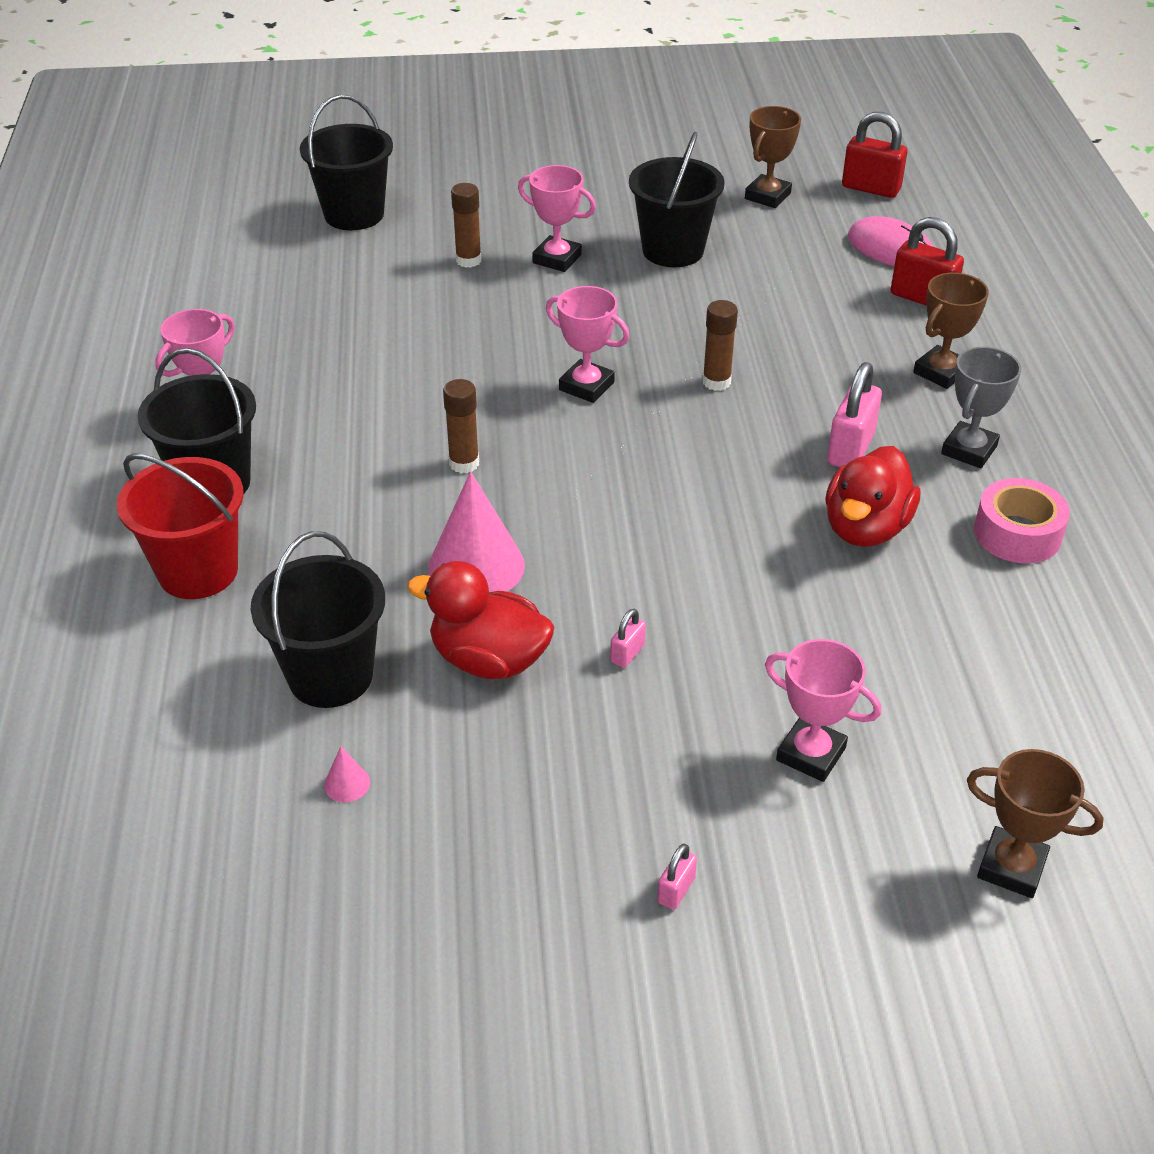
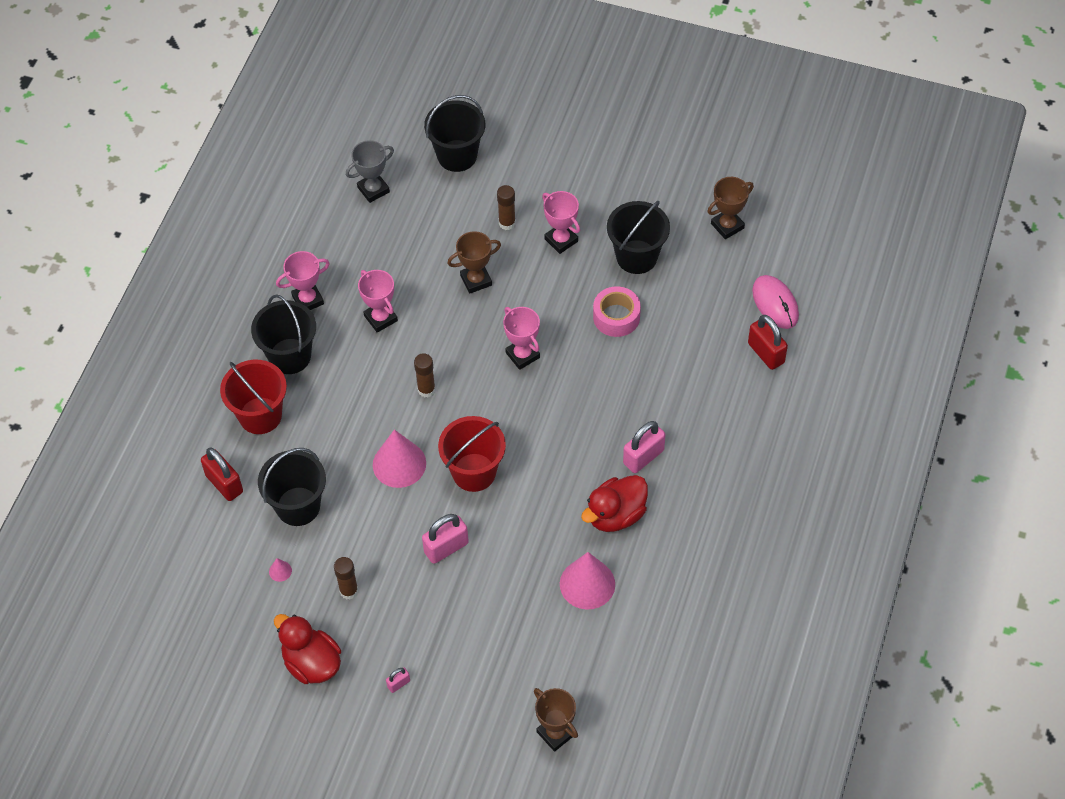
camera: 25 degrees right, 15 degrees up
(489, 660) = (377, 525): red duck -> red duck (312, 663)
(606, 541) = (474, 472): none -> red bucket
(627, 654) = (446, 548): pink padlock -> pink padlock, size x1.98
(716, 382) = (598, 378): brown glue stick -> brown glue stick (349, 591)
(811, 754) = (501, 639): pink trophy -> pink trophy (380, 318)
(871, 188) = (800, 241): red padlock -> red padlock (224, 484)
(892, 629) = (587, 584): none -> pink cone
(941, 372) = (735, 418): brown trophy -> brown trophy (476, 280)
(969, 450) = (710, 482): grey trophy -> grey trophy (373, 189)
(1017, 533) = (695, 549): pink tape -> pink tape (616, 317)

